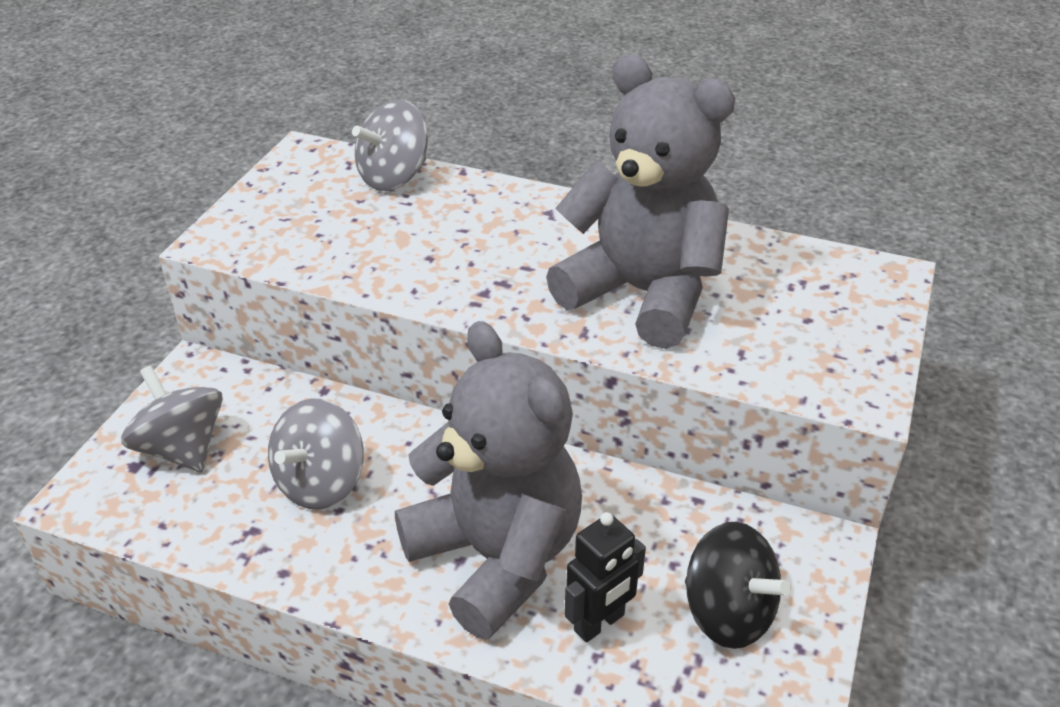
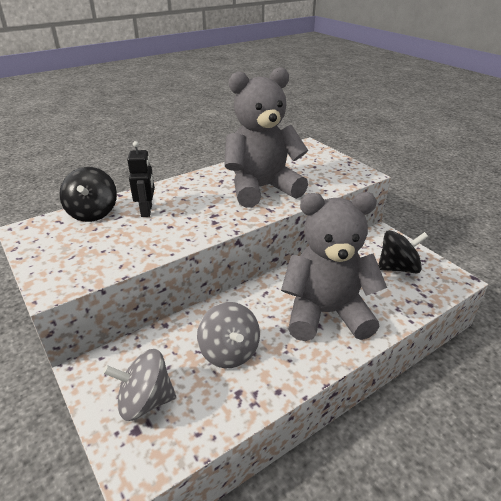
camera: 55 degrees left, 5 degrees down
(394, 177) = (93, 213): grey spinning top -> black spinning top
(599, 623) = (382, 300): black robot -> black robot (147, 211)

